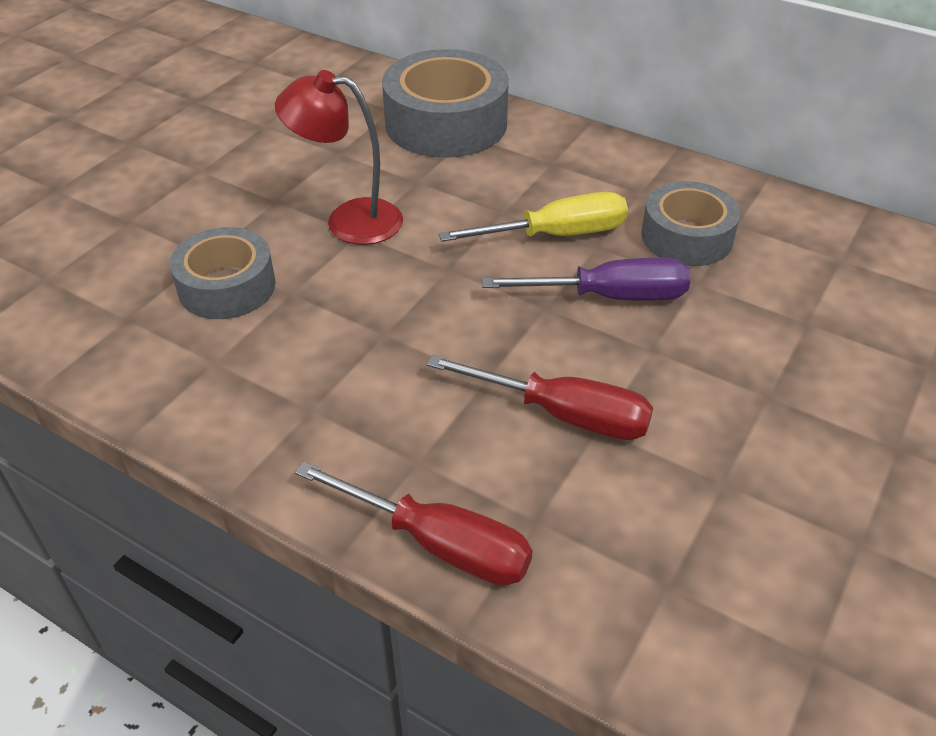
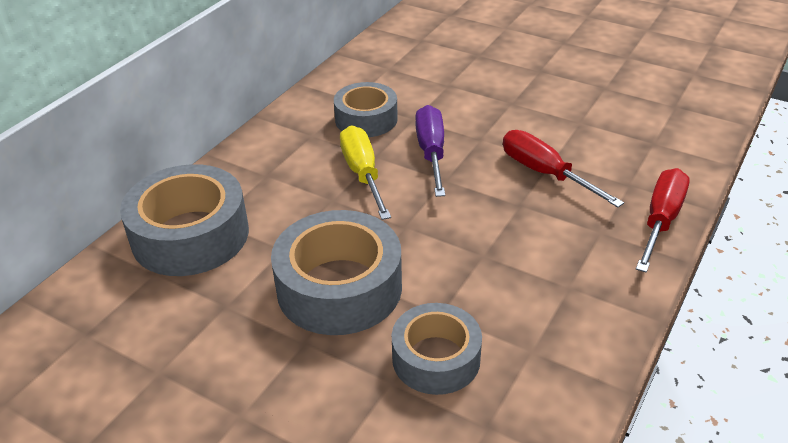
camera: 90 degrees left, 5 degrees down
(349, 220) = (339, 287): red lamp -> grey tape
(564, 415) = (545, 173): red screwdriver -> red screwdriver turned 60 degrees counterclockwise

